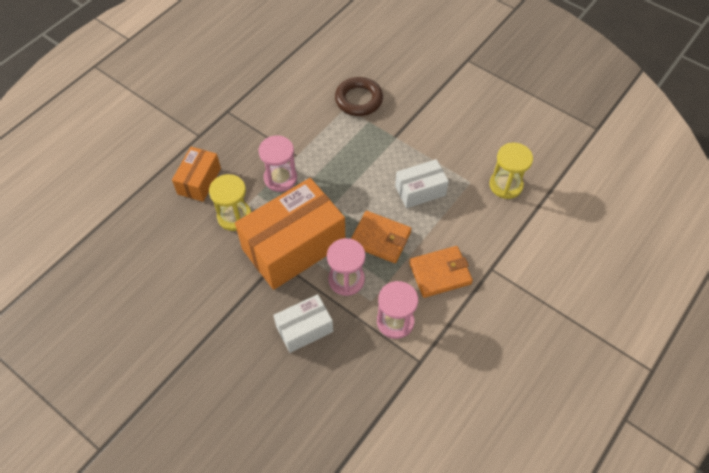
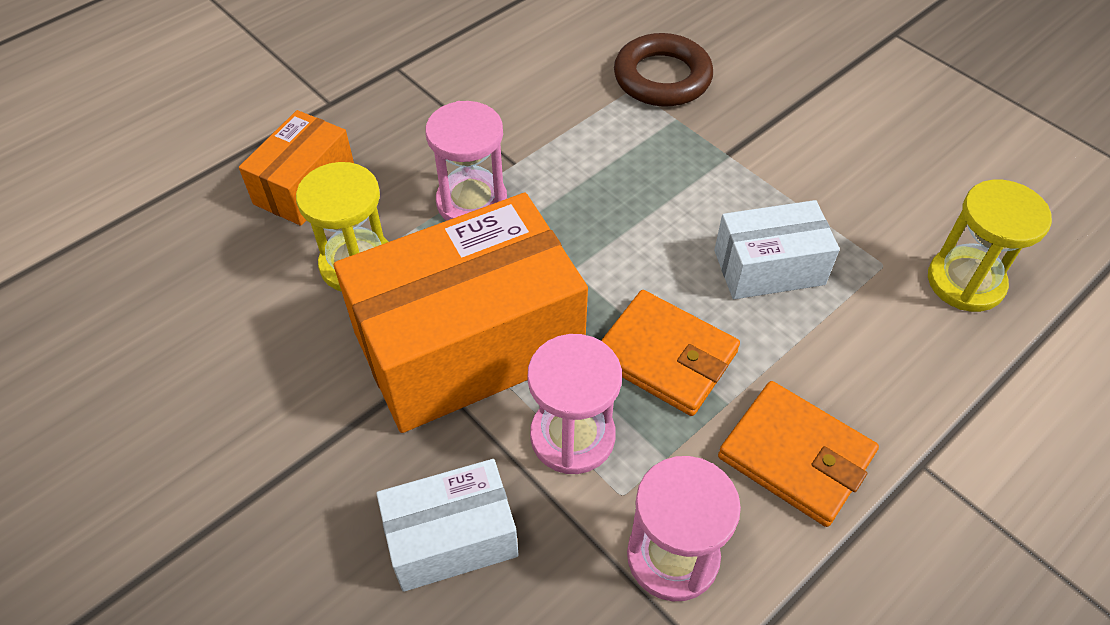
camera: 10 degrees right, 5 degrees down
(440, 273) = (795, 456): orange wallet -> orange wallet turned 45 degrees clockwise

